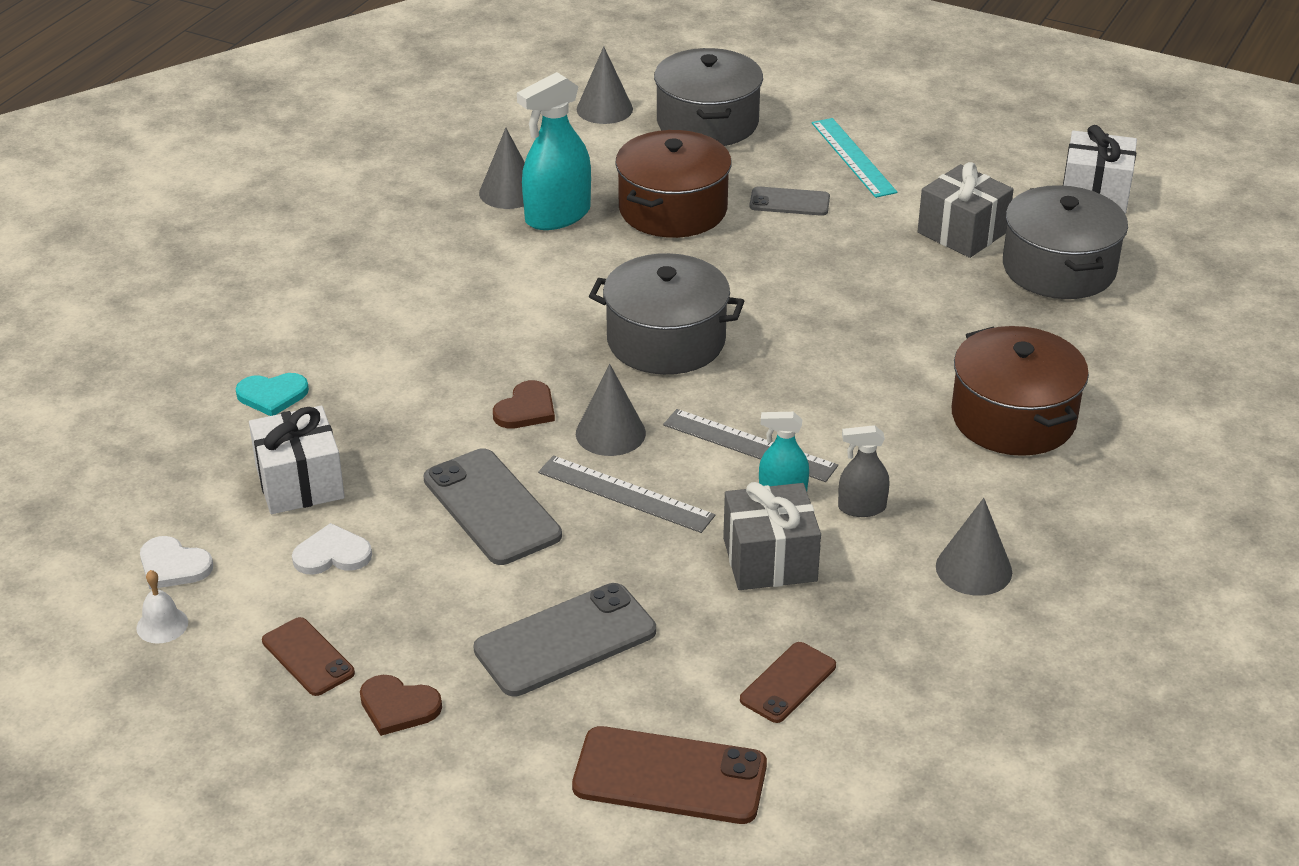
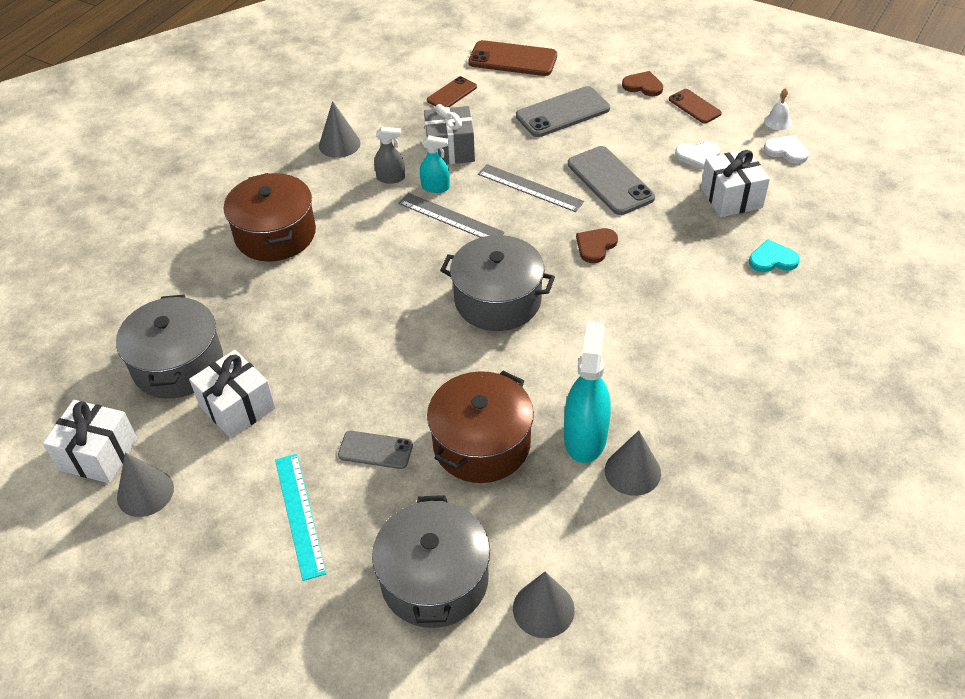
camera: 175 degrees left, 10 degrees up
(557, 216) = (585, 437): turquoise spray bottle -> turquoise spray bottle turned 45 degrees counterclockwise
(610, 433) = (539, 227): grey cone -> grey cone (145, 492)
(962, 232) = (237, 407): grey gift -> white gift

